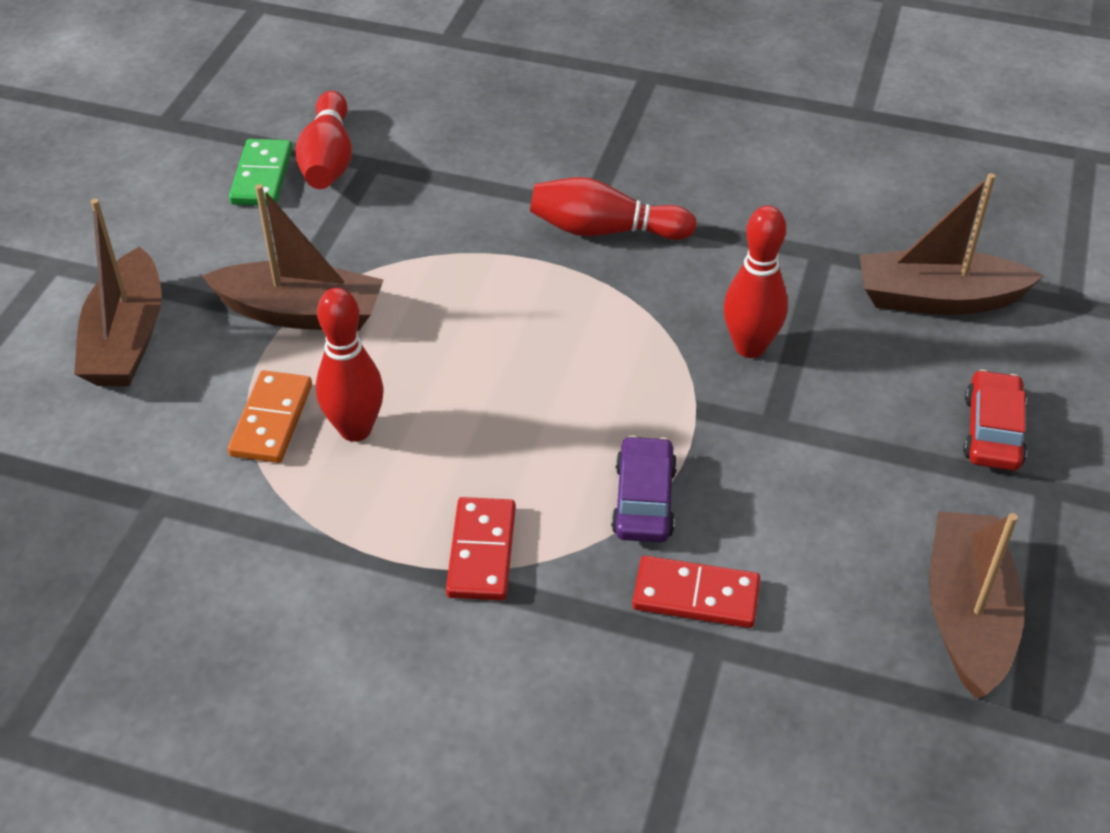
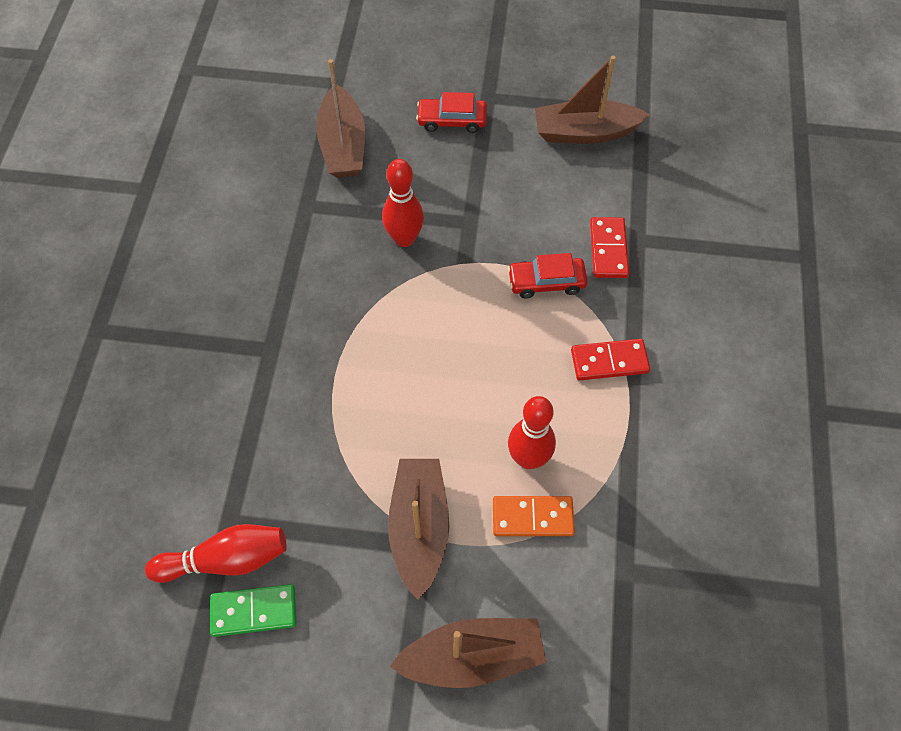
camera: 100 degrees left, 15 degrees up
(604, 230) = (297, 336): red bowling pin -> none
(644, 500) = (546, 282): purple car -> red car

